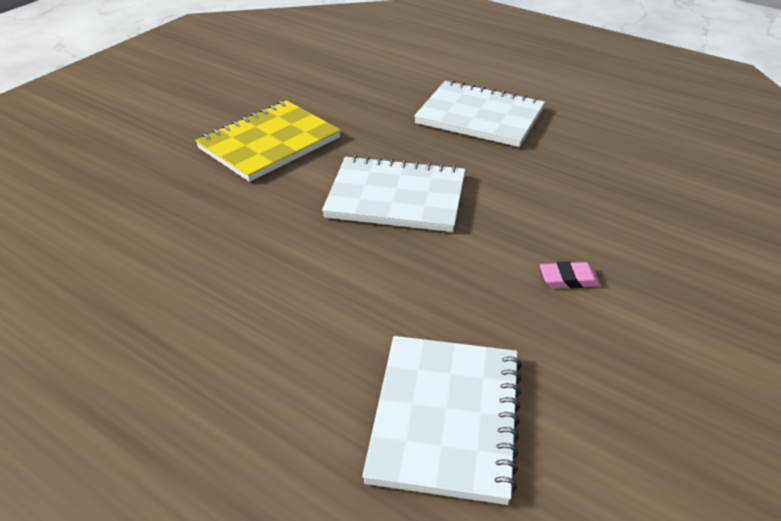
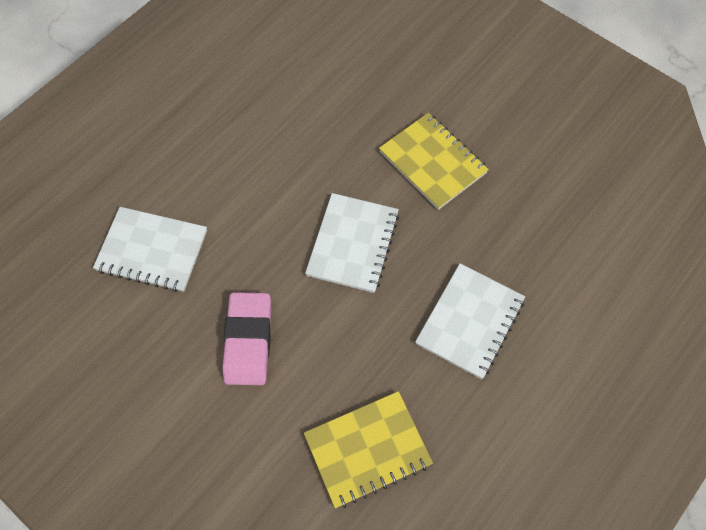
camera: 95 degrees right, 25 degrees up
(569, 279) = (248, 341): pink eraser -> pink eraser, size x2.32
(658, 174) = (367, 449): none -> yellow notebook

